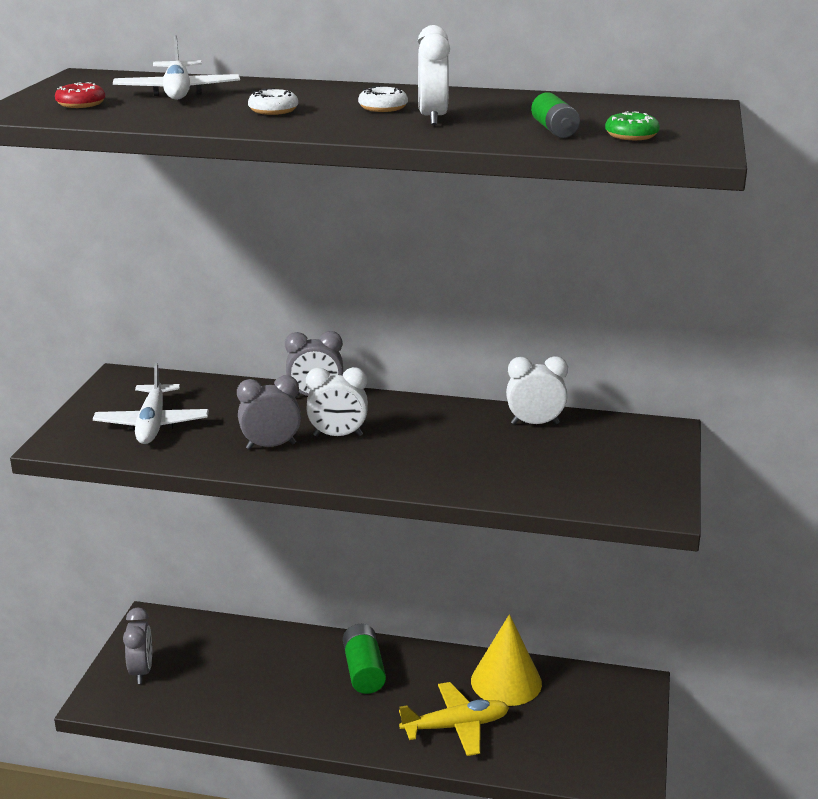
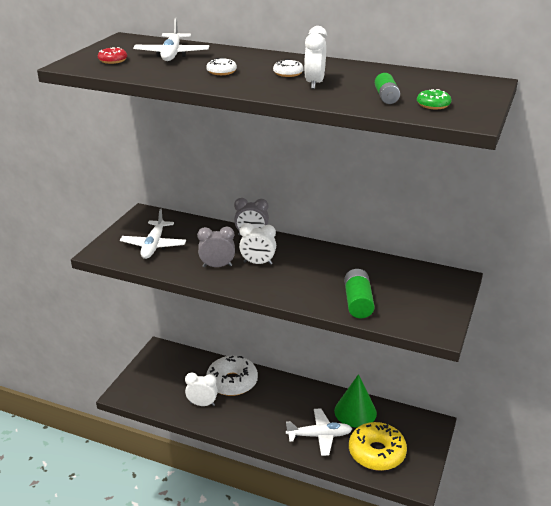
camera: 10 degrees right, 5 degrees up
(141, 671) = (148, 379): grey clock -> none
(289, 659) = (232, 382): none -> white donut
(364, 670) = (273, 394): green battery -> green battery (358, 302)
(456, 726) = (319, 436): yellow plane -> white plane
(506, 682) = (355, 411): yellow cone -> green cone
(535, 423) = (378, 266): white clock -> white clock (202, 404)
(555, 741) = (376, 453): none -> yellow donut

